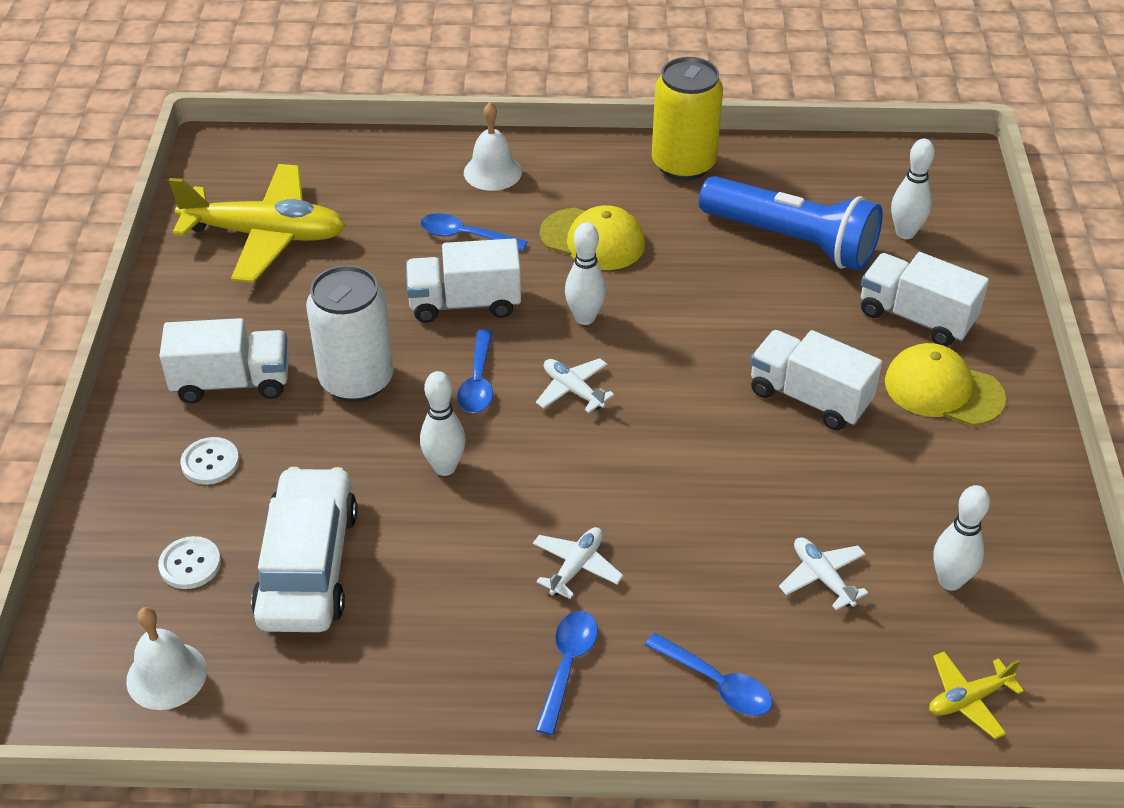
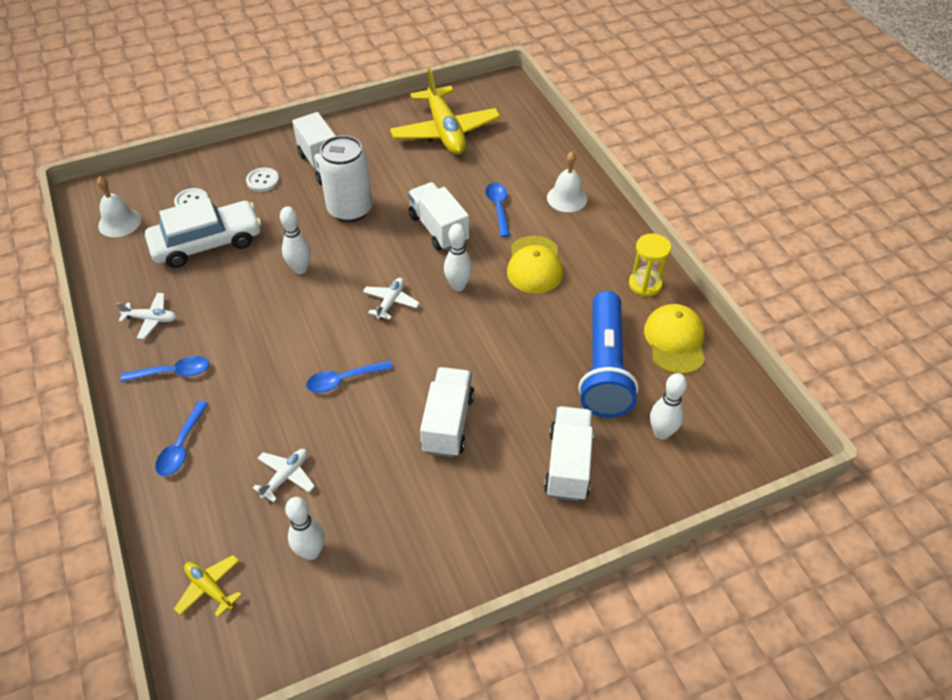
camera: 65 degrees right, 5 degrees up
(478, 382) = (375, 258): blue spoon -> blue spoon (343, 380)
(576, 567) = (248, 352): white plane -> white plane (151, 319)
(683, 164) = (645, 284): yellow can -> yellow hourglass
(943, 390) = (499, 501): yellow cap -> yellow cap (675, 341)

